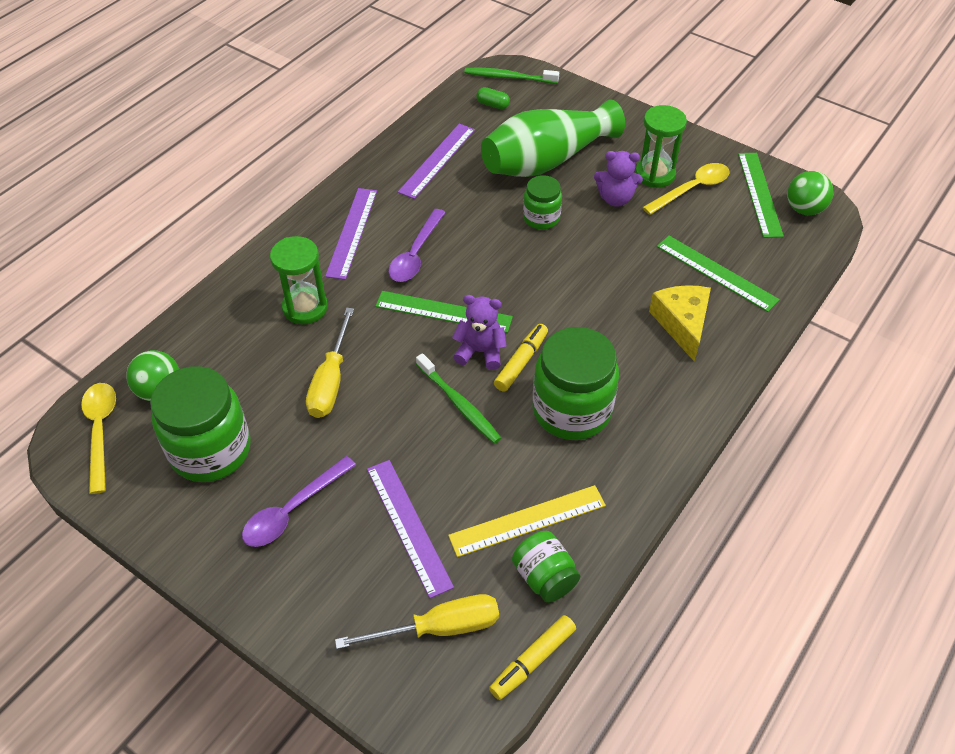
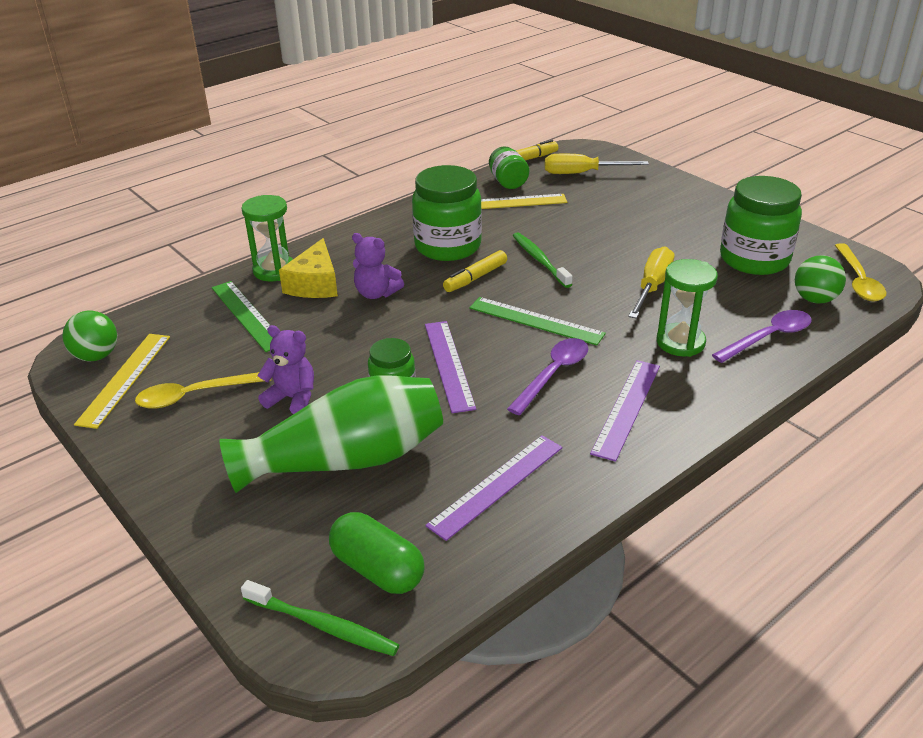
camera: 165 degrees left, 15 degrees down
(293, 510) = (680, 224): purple spoon -> purple spoon (768, 337)
(408, 526) = (594, 209): purple ruler -> purple ruler (448, 365)
(480, 352) = (509, 288): purple teddy bear -> purple teddy bear (376, 293)
(492, 105) = (377, 569): green capsule -> green capsule, size x1.86
(655, 174) = (222, 419): green hourglass -> green hourglass (274, 270)
(759, 194) = (124, 378): green ruler -> yellow ruler

